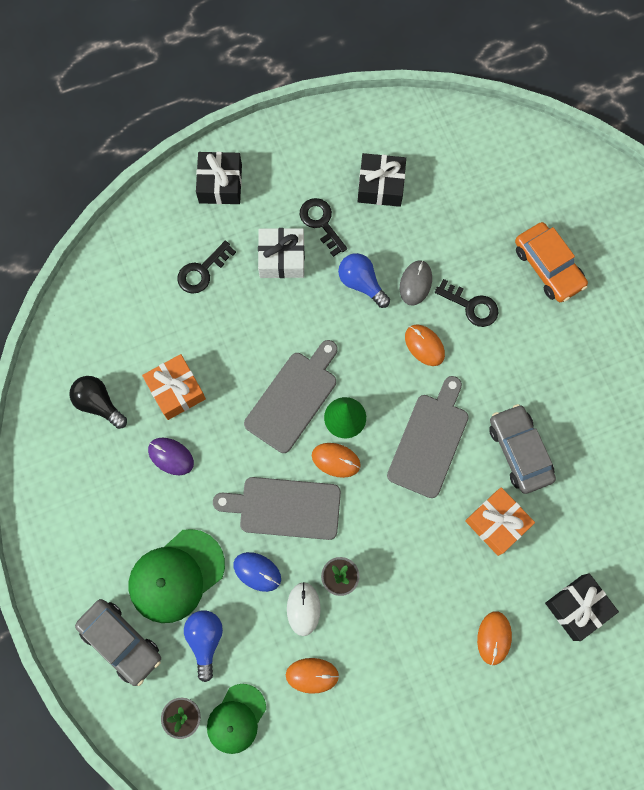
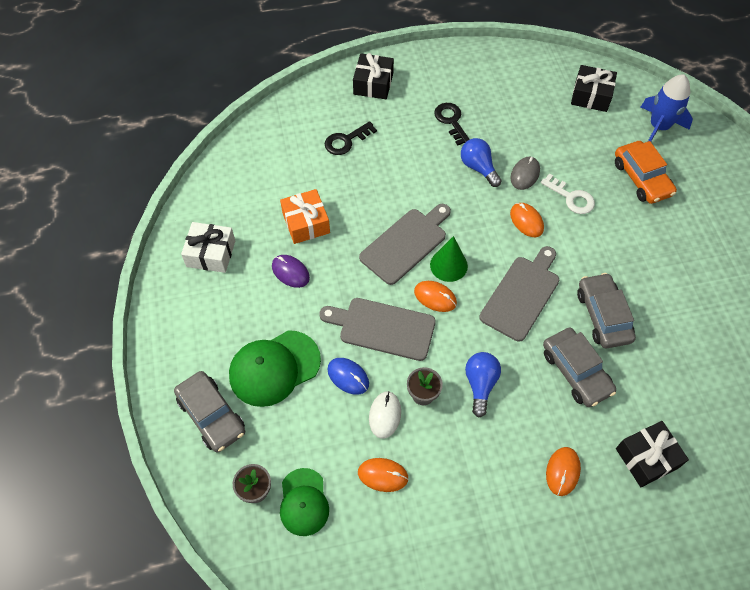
camera: 10 degrees right, 15 degrees down
(99, 403) = (238, 223): black light bulb -> none
(205, 640) = (289, 427): blue light bulb -> blue light bulb (480, 384)
(236, 718) = (304, 502): green cap -> green cap turned 45 degrees counterclockwise
(282, 258) = (414, 141): white gift -> white gift (211, 253)
(381, 185) = (505, 102): black gift -> black gift (591, 96)
(471, 306) = (571, 197): black key -> white key
(497, 523) = (576, 371): orange gift -> grey car
(562, 191) = (658, 127): none -> blue rocket

